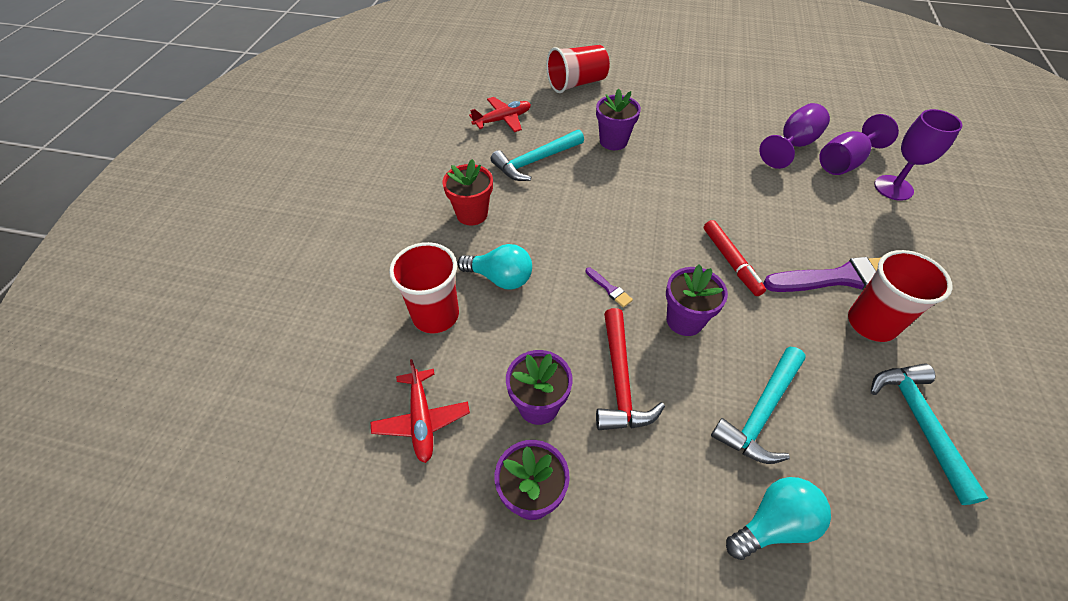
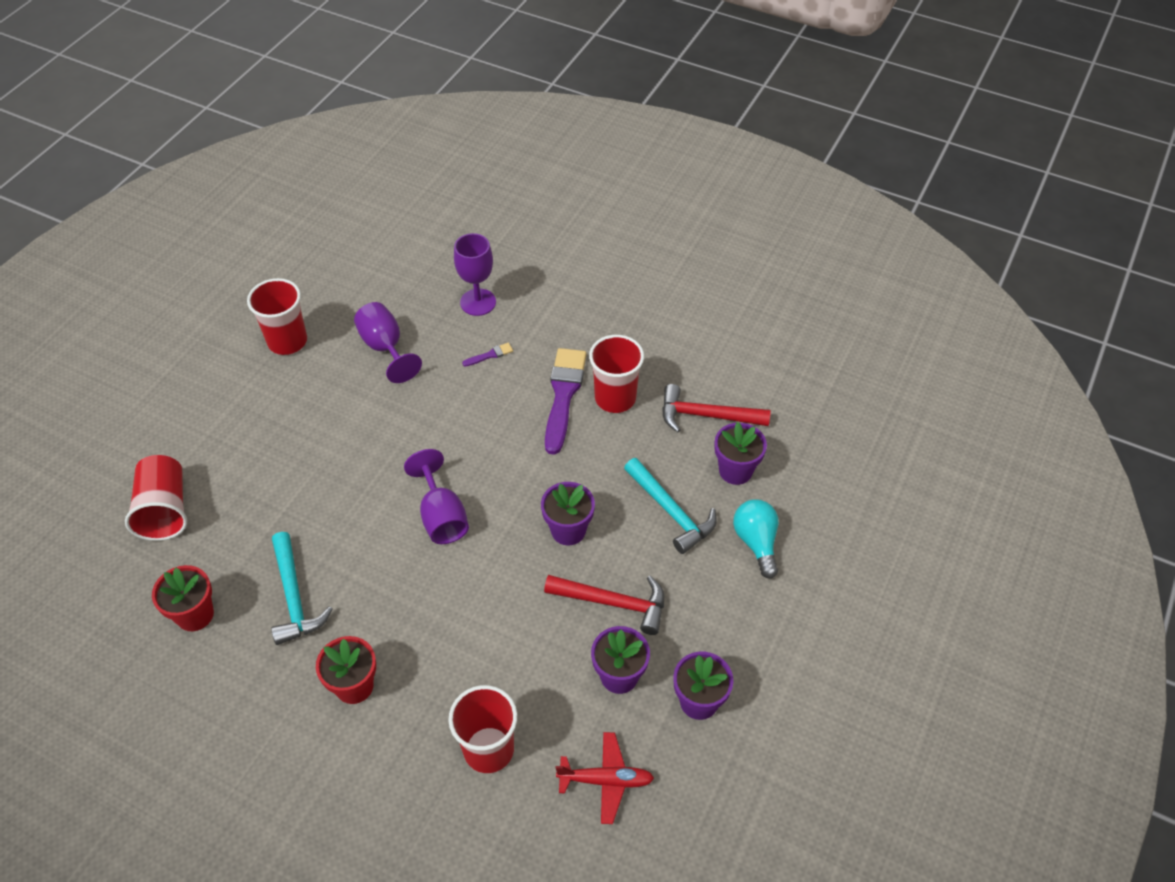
camera: 75 degrees left, 0 degrees up
(500, 278) = (462, 676): turquoise light bulb -> none
(503, 120) = (195, 615): red plane -> red flower pot
(609, 289) = (511, 579): purple brush -> purple brush (490, 355)
(613, 141) = (298, 506): purple flower pot -> purple flower pot (735, 471)
(731, 261) = (516, 467): red marker -> none
(755, 94) = (287, 341): none -> red cup
(844, 162) = (429, 320): purple goblet -> purple goblet (441, 516)
(919, 423) = (706, 415): turquoise hammer -> red hammer

